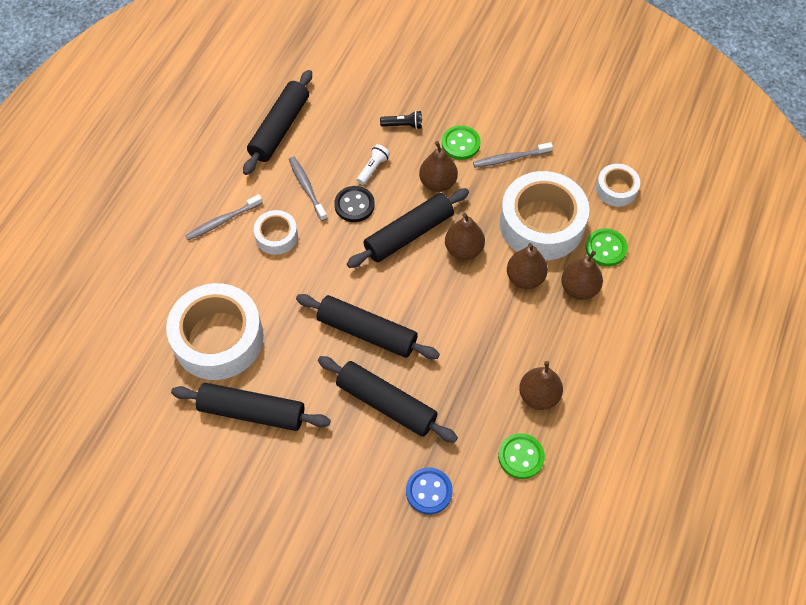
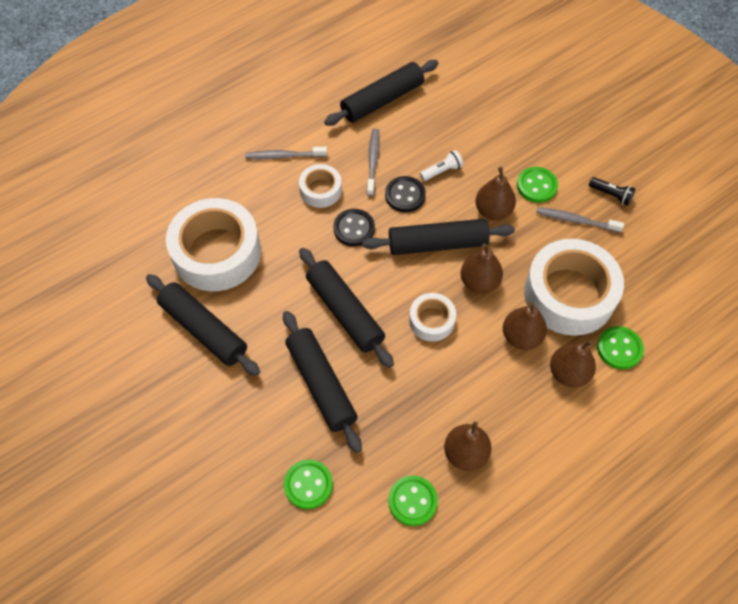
camera: 30 degrees right, 0 degrees up
(328, 256) = (354, 228): none -> black button
(403, 125) = (493, 146): black flashlight -> black flashlight (611, 195)
(429, 491) = (308, 485): blue button -> green button
(616, 189) = (665, 297): white tape -> white tape (431, 320)

